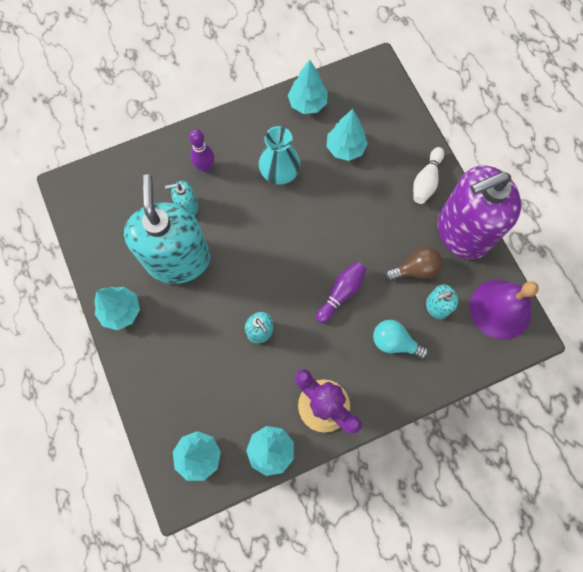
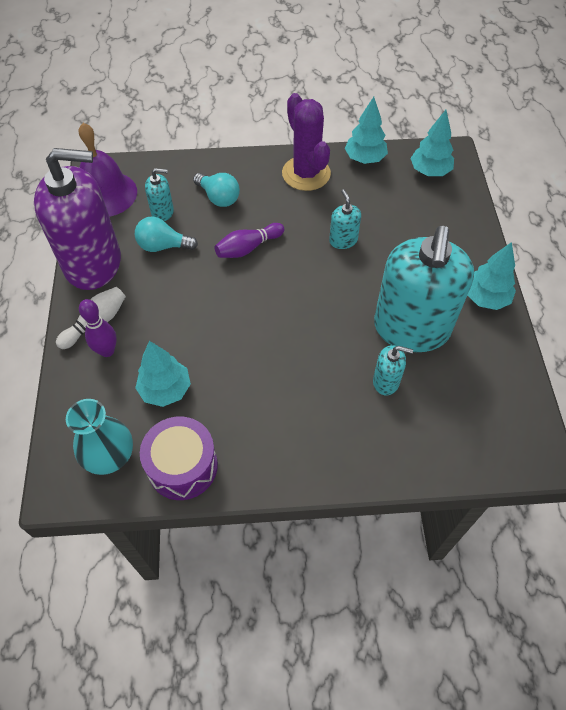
camera: 160 degrees left, 15 degrees down
(205, 167) = (350, 424): purple bowling pin -> purple bowling pin (107, 351)
(279, 173) = (259, 386): turquoise vase -> turquoise vase (109, 456)
(307, 103) = (182, 466): turquoise tree -> purple drum
(415, 269) = (163, 246): brown light bulb -> turquoise light bulb

